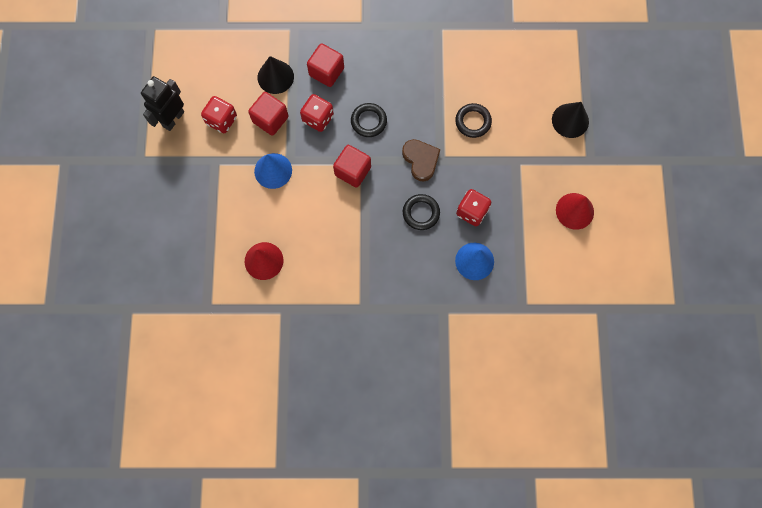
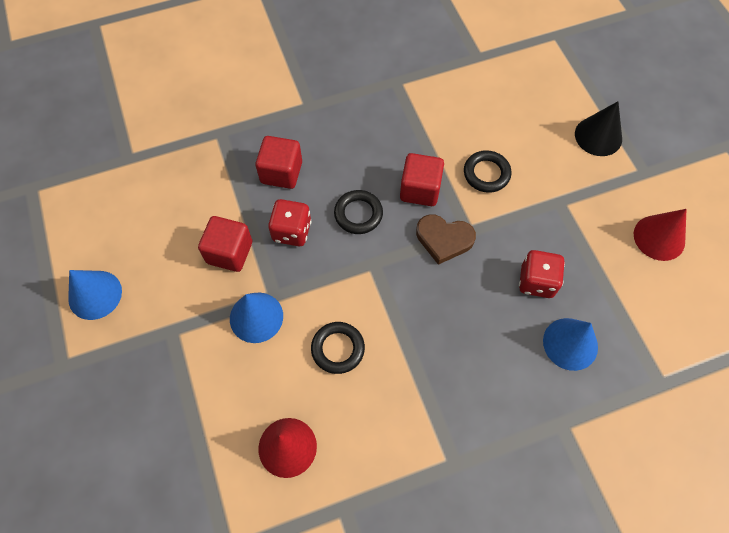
camera: 20 degrees left, 10 degrees down
(173, 119) = (95, 295): black robot -> blue cone
(221, 120) = (163, 274): red dice -> none
(275, 77) = (218, 198): black cone -> none
(352, 171) = (363, 282): red cube -> red cube (420, 189)
(421, 160) = (444, 239): brown heart -> brown heart turned 150 degrees clockwise
(421, 213) = (473, 305): black ring -> black ring (338, 349)

